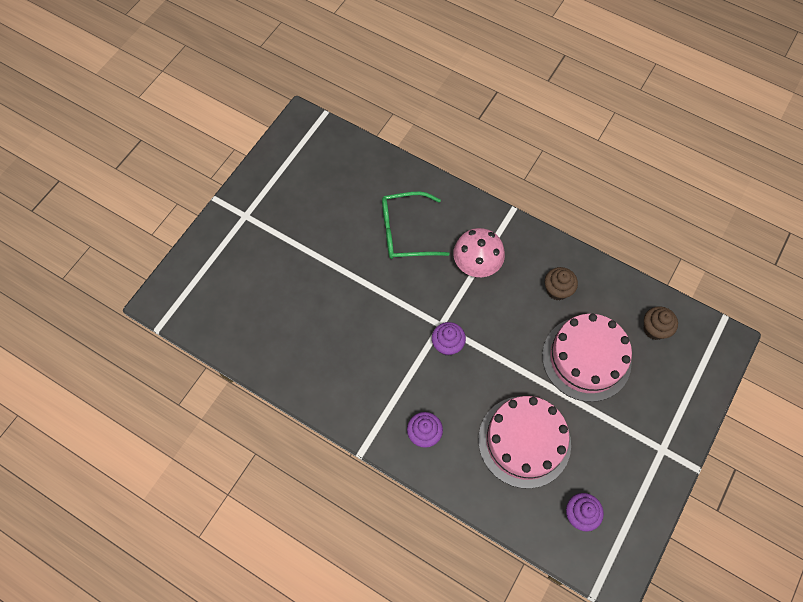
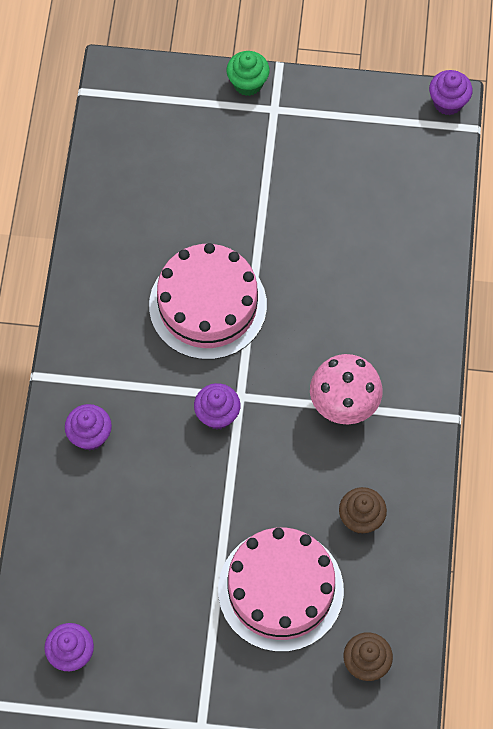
camera: 65 degrees right, 0 degrees up
(216, 222) = (248, 83): none -> green cupcake
(300, 118) = (448, 102): none -> purple cupcake
(406, 232) = (349, 301): green glasses -> none
(524, 441) = (134, 554): pink cake -> pink cake (208, 305)

